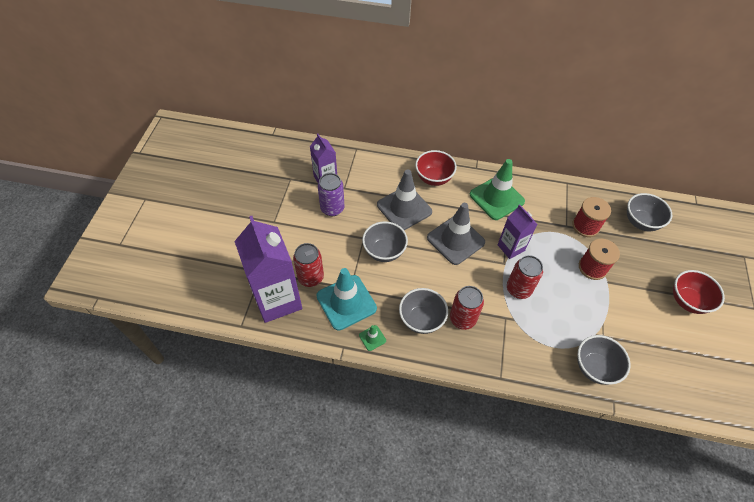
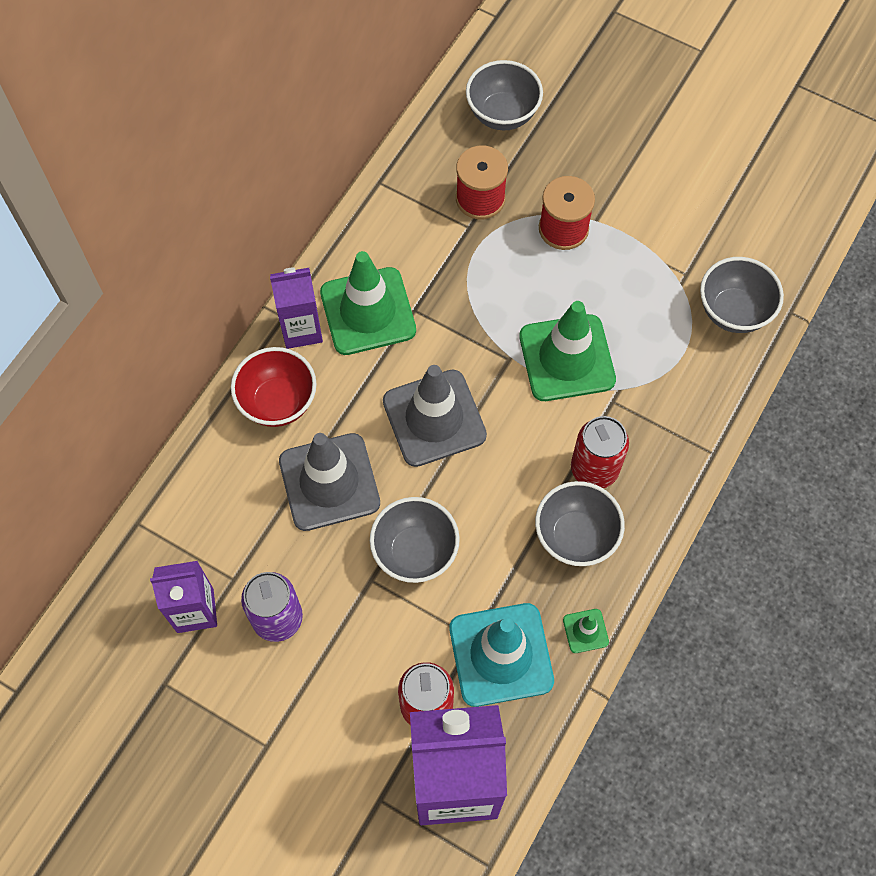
camera: 70 degrees left, 10 degrees up
(511, 248) = (482, 334): purple carton -> purple carton (301, 329)
(518, 289) = (567, 358): red can -> green traffic cone
(687, 301) = (664, 129): red bowl -> none

